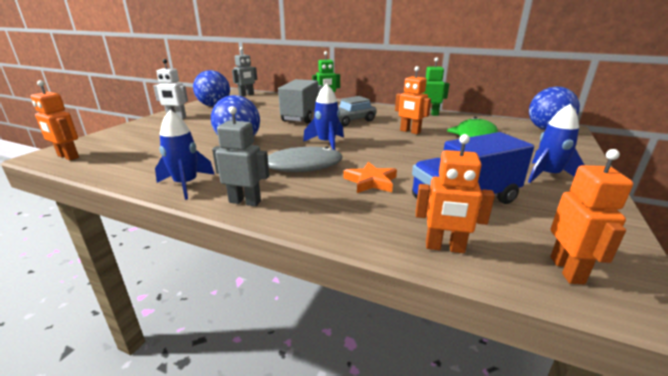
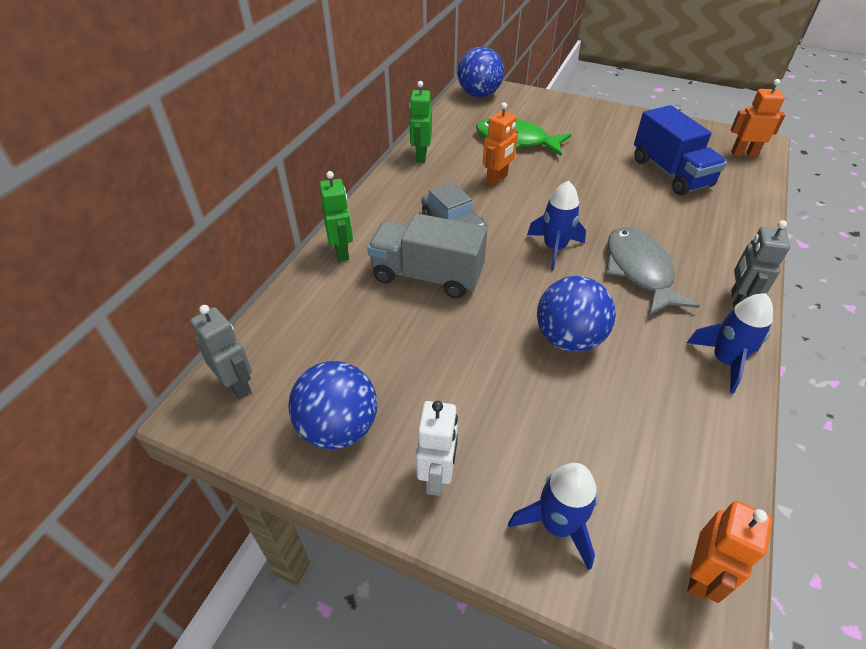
camera: 90 degrees left, 20 degrees up
(371, 181) = (656, 218): orange star -> none
(444, 247) = (746, 192): orange robot -> none
(547, 175) = (604, 125): blue rocket -> blue rocket (557, 525)

